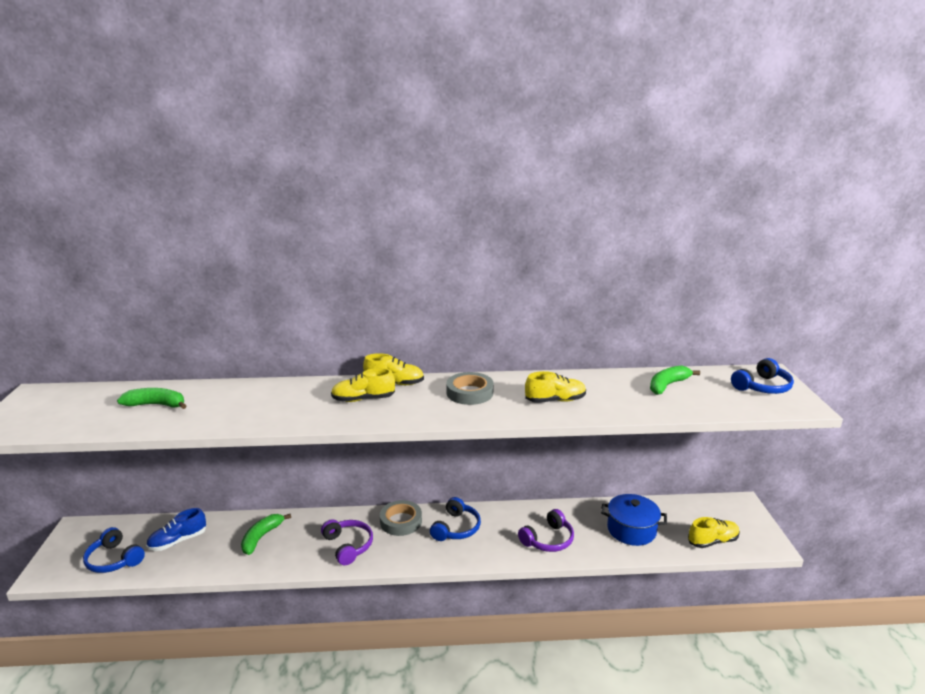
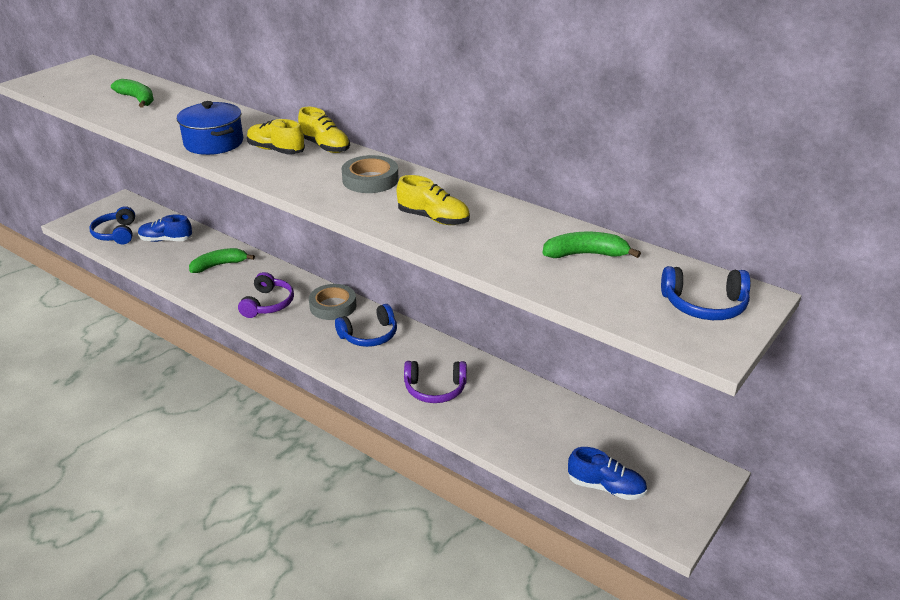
camera: 40 degrees right, 10 degrees up
(631, 530) = (532, 427): blue pot -> blue pot (213, 143)
(712, 541) = (606, 487): yellow shoe -> blue shoe

